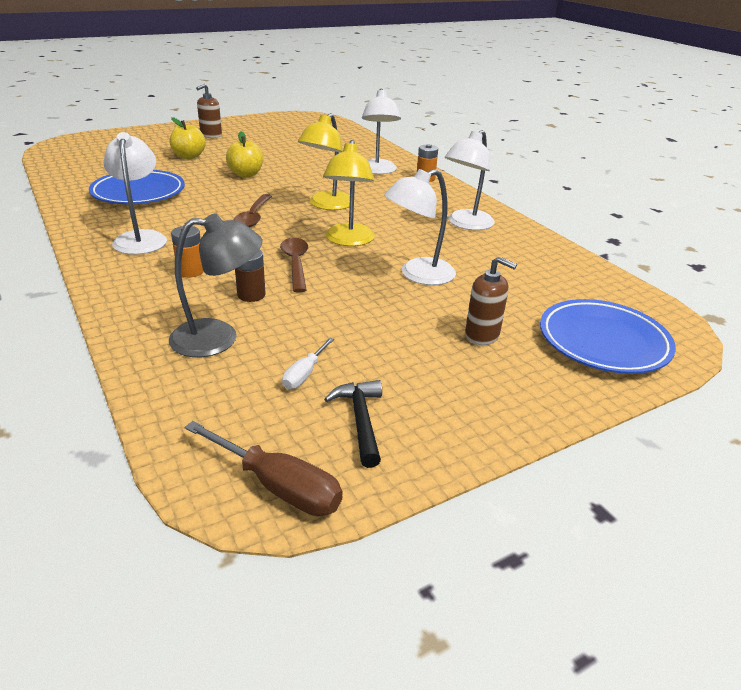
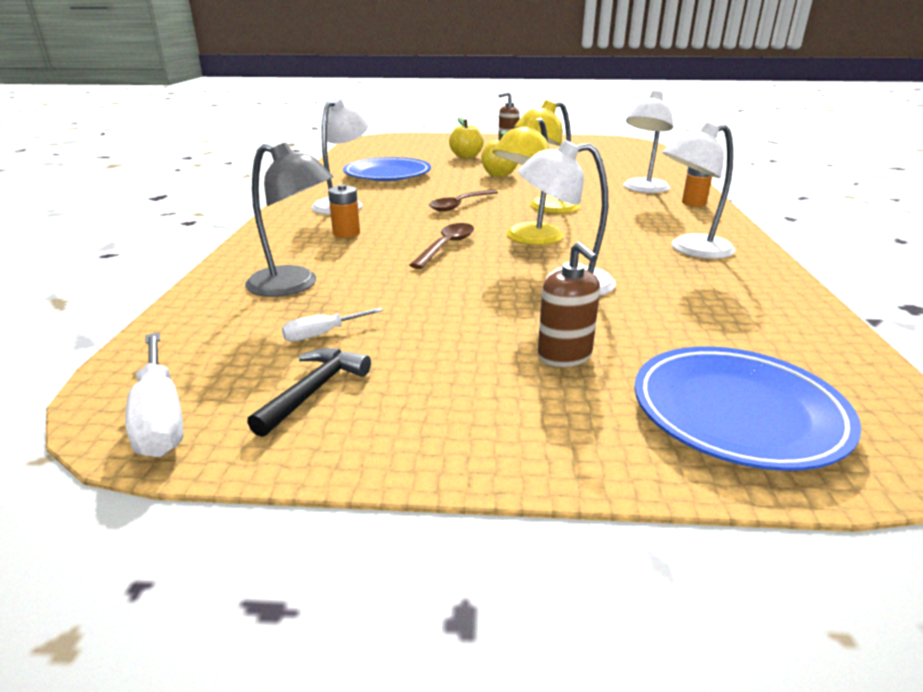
camera: 35 degrees right, 5 degrees down
(251, 295) = (370, 261): brown battery -> none
(278, 486) = (160, 417): brown screwdriver -> white screwdriver

